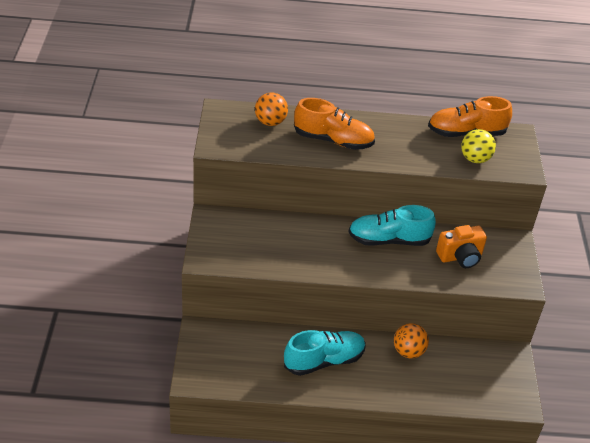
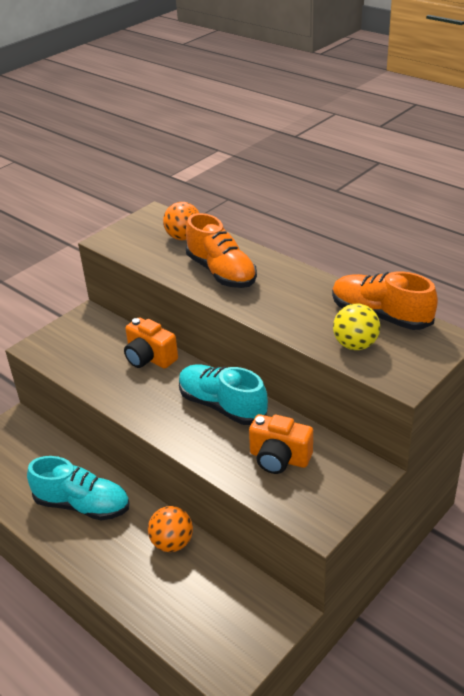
camera: 45 degrees right, 5 degrees down
(300, 229) = (149, 358): none -> orange camera

